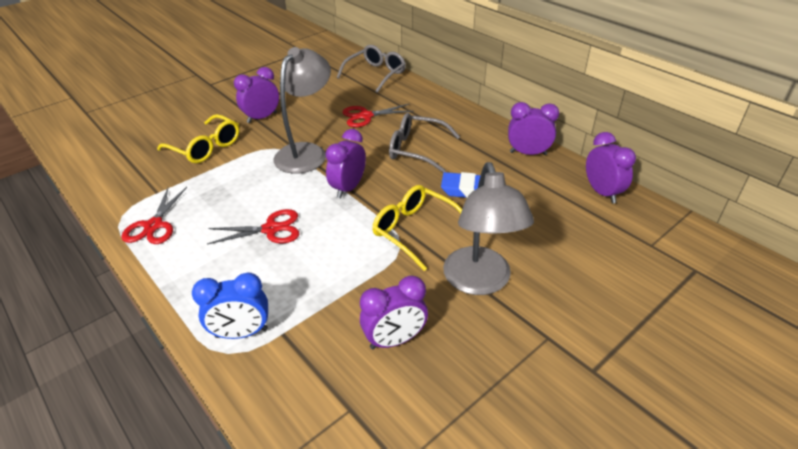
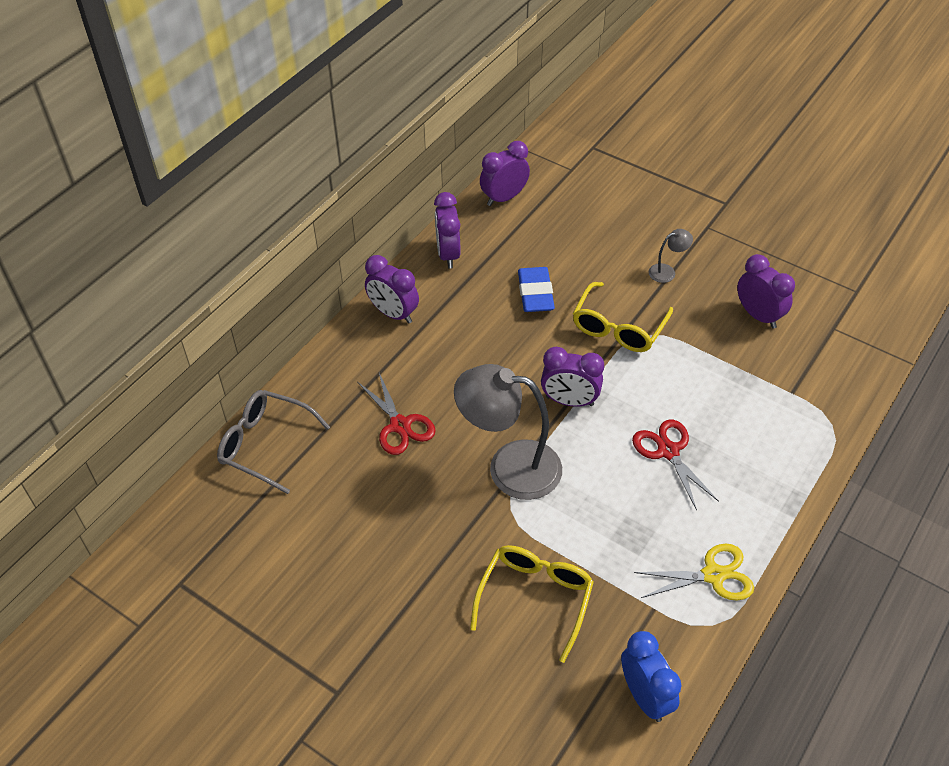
camera: 105 degrees left, 10 degrees up
(154, 225) = (713, 575): red scissors -> yellow scissors
(241, 333) = (808, 422): blue clock -> blue clock (645, 696)
(262, 118) = (435, 557): purple clock -> purple clock (393, 313)
(417, 149) = (469, 353): grey glasses -> none
(480, 282) = (667, 271): grey lamp -> grey lamp, size x0.43

